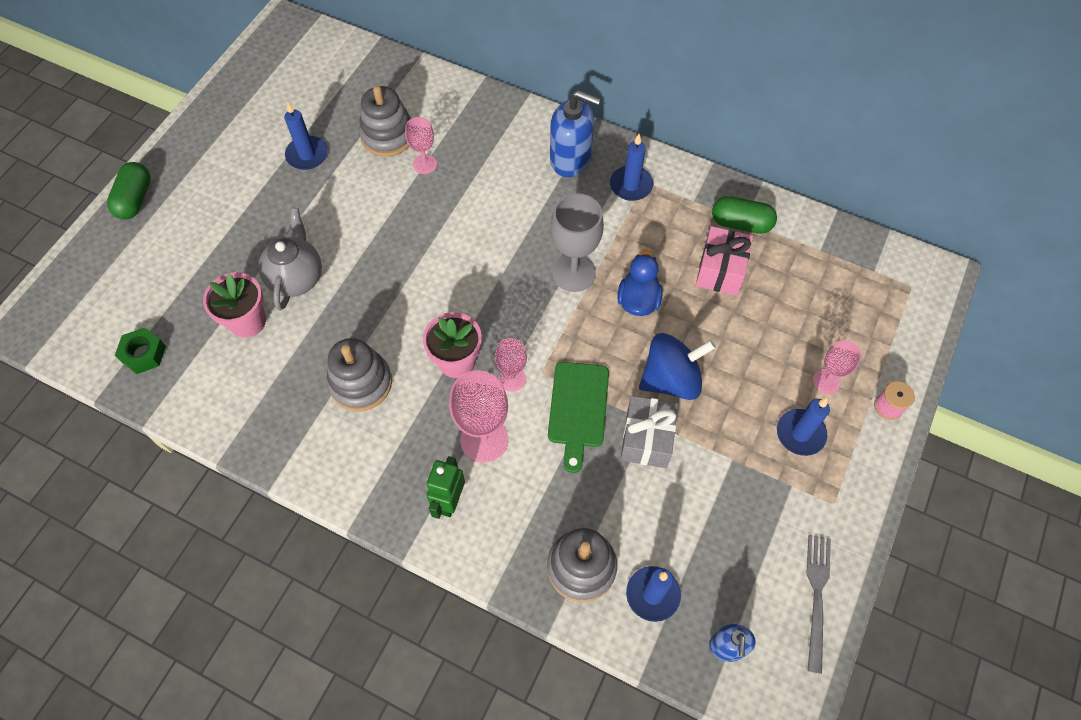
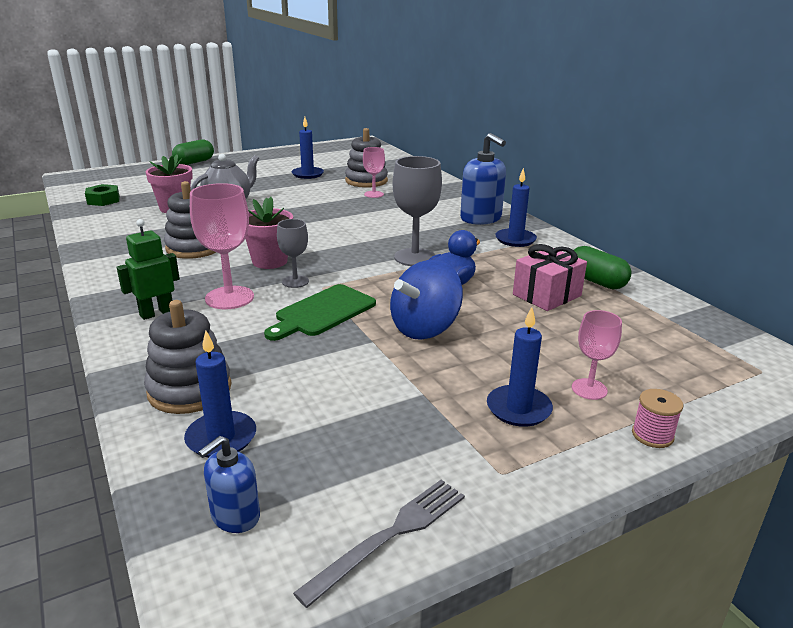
camera: 35 degrees right, 35 degrees down
(512, 379) = (295, 281): pink goblet -> grey goblet
(646, 439) = (356, 348): grey gift -> none
(671, 379) = (425, 328): blue spinning top -> blue spinning top turned 120 degrees clockwise

